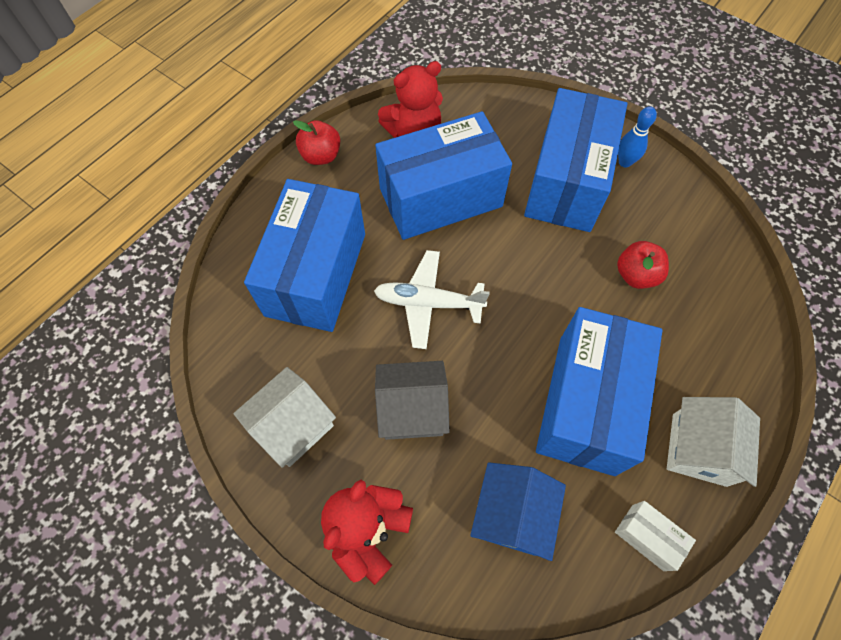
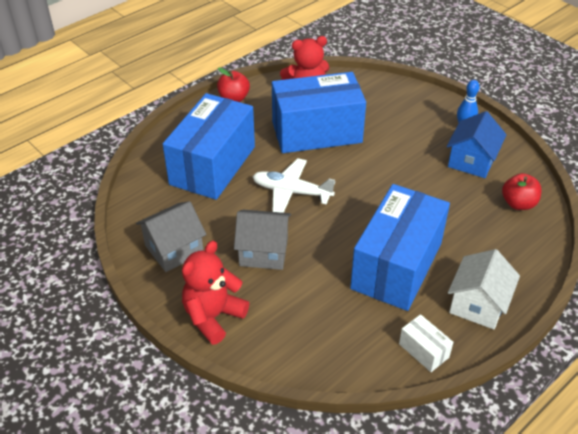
camera: 10 degrees right, 20 degrees down
(293, 426) = (174, 249): white house -> grey house
(512, 514) = (323, 322): blue house -> blue house (471, 161)
(566, 182) = (415, 134): blue box -> none
(636, 275) = (455, 195): red apple -> red apple (518, 203)

